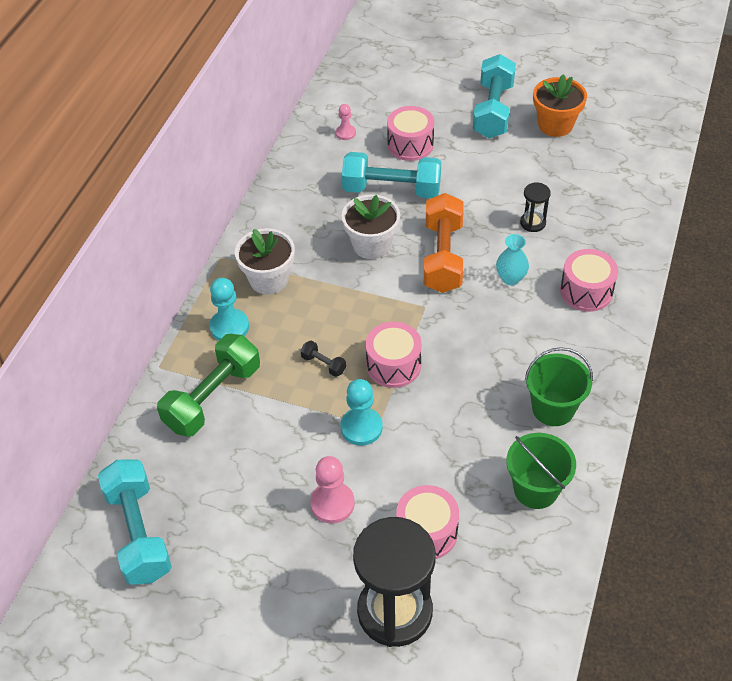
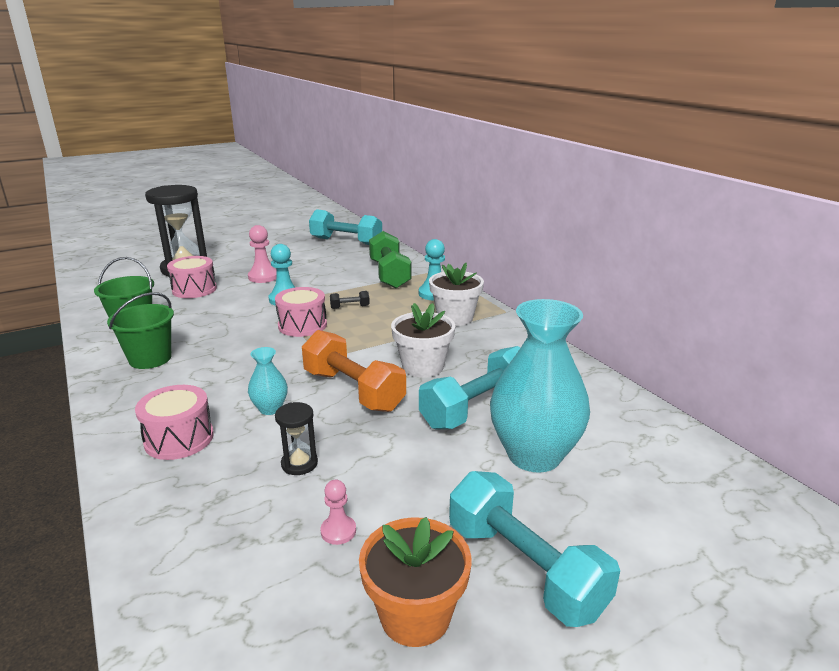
camera: 130 degrees right, 25 degrees down
(345, 133) = (605, 424): pink pawn -> pink pawn (338, 531)
(410, 144) = (534, 455): pink drum -> turquoise vase

